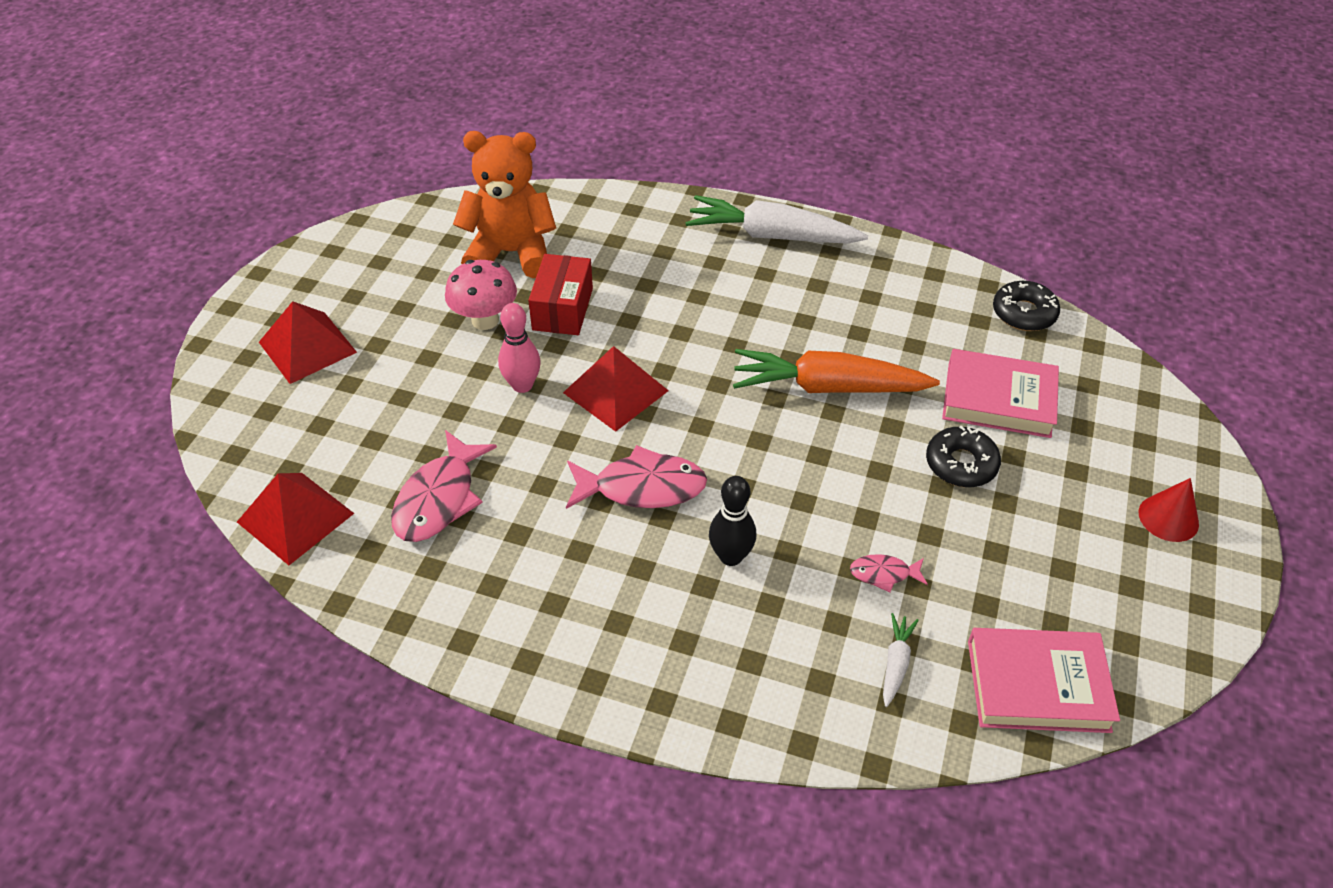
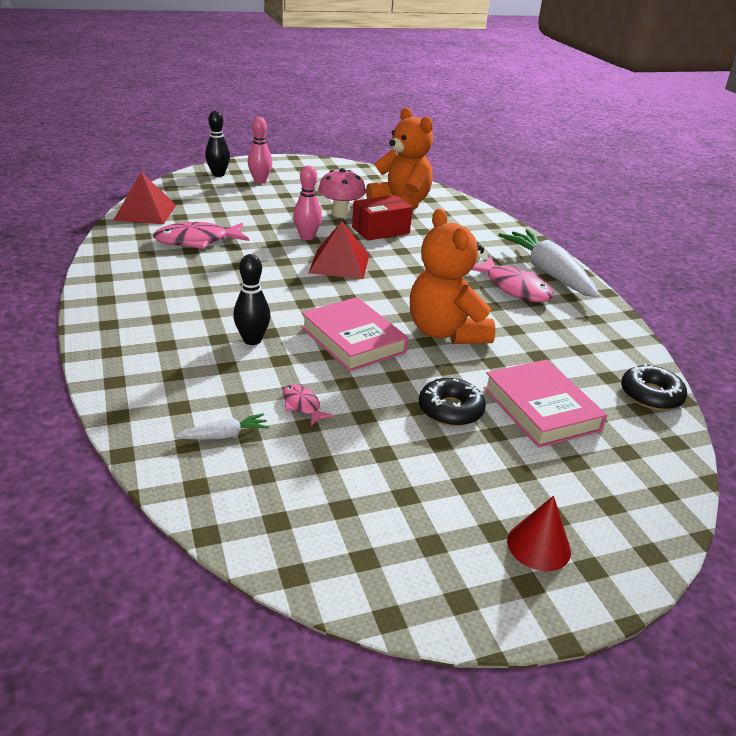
camera: 50 degrees right, 15 degrees down
(239, 380) = (218, 174): none -> black bowling pin
(307, 347) = (260, 181): red pyramid -> pink bowling pin
(642, 487) = (274, 294): pink fish -> pink fish (514, 288)
(828, 387) = (445, 332): orange carrot -> orange teddy bear
(1037, 685) = (267, 516): pink book -> pink book (353, 340)

